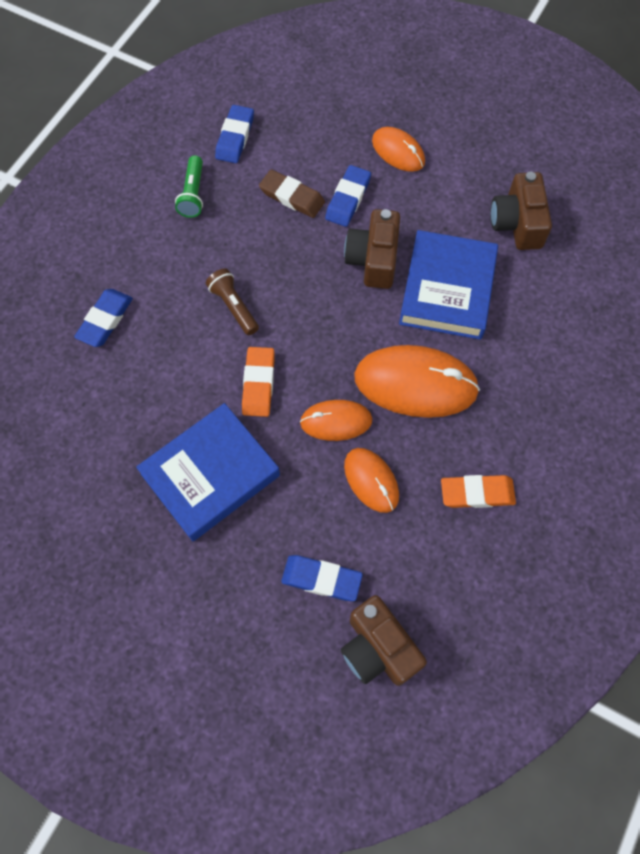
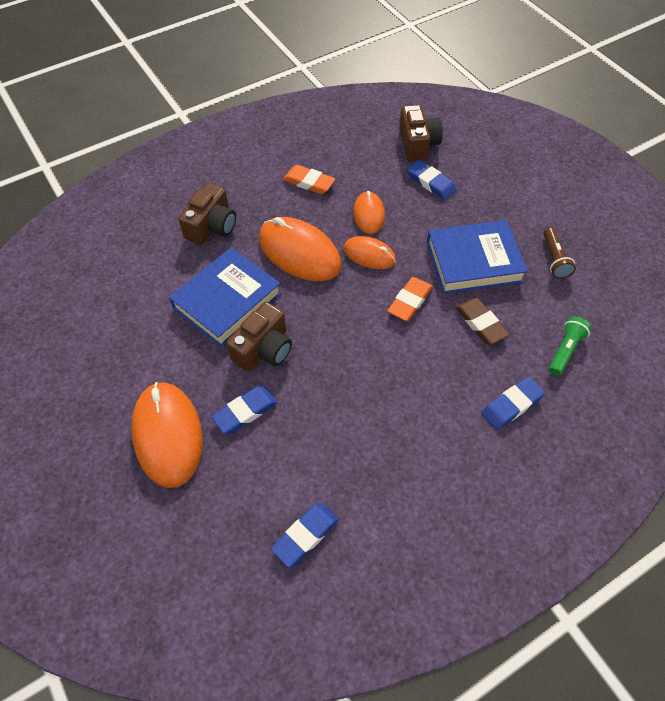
camera: 150 degrees left, 10 degrees down
(193, 194) = (380, 490): green flashlight -> green flashlight (565, 350)
(234, 306) = (398, 365): brown flashlight -> brown flashlight (554, 259)
(292, 197) = (292, 439): brown eraser -> brown eraser (480, 323)
(398, 151) = (168, 435): orange mouse -> orange mouse, size x1.75
(517, 223) = (132, 323): brown camera -> brown camera (212, 226)

